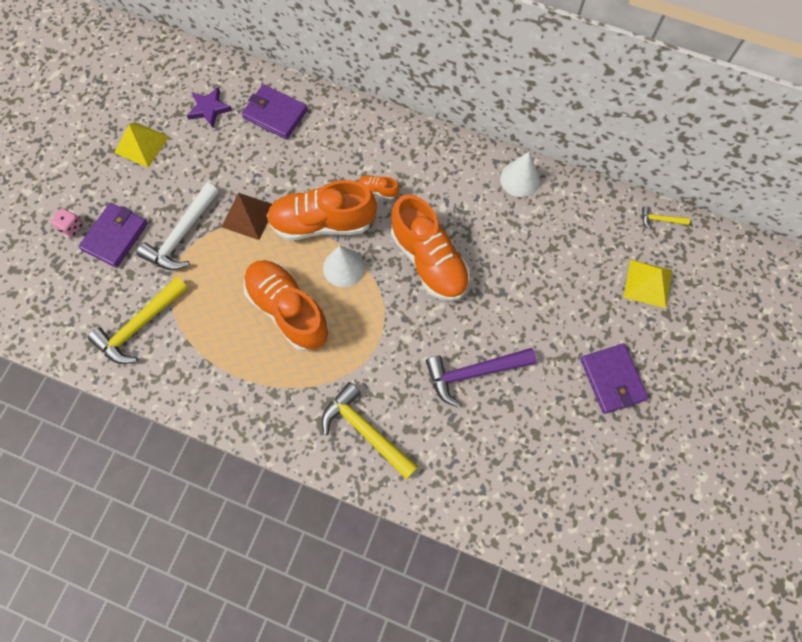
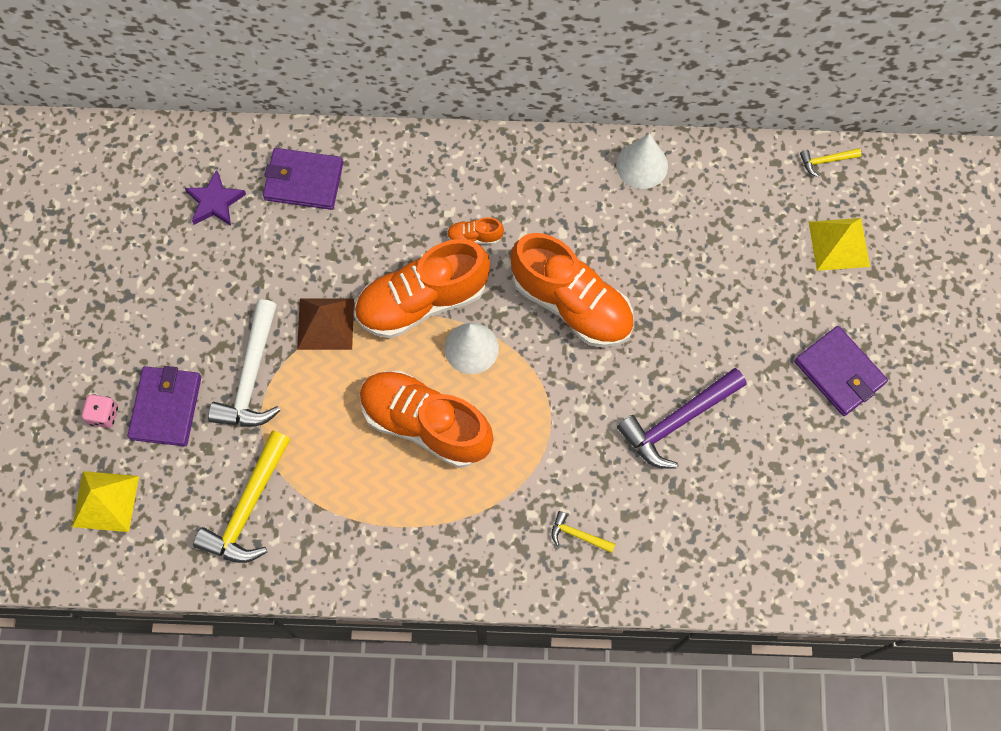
camera: 20 degrees left, 0 degrees up
(142, 144) = (147, 277): yellow pyramid -> yellow pyramid (105, 501)
(366, 431) = (578, 535): yellow hammer -> yellow hammer, size x0.47

